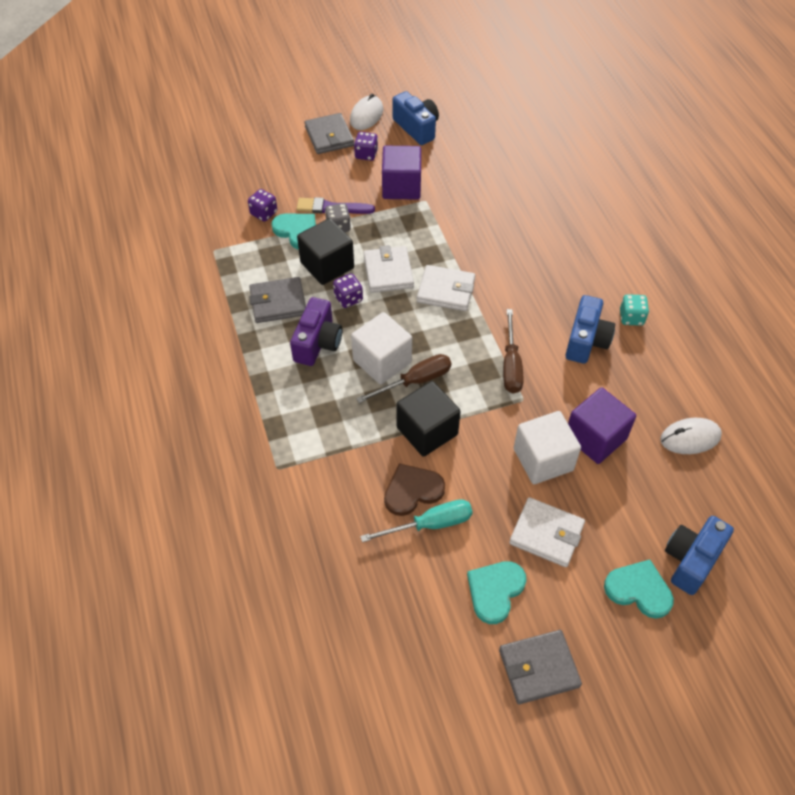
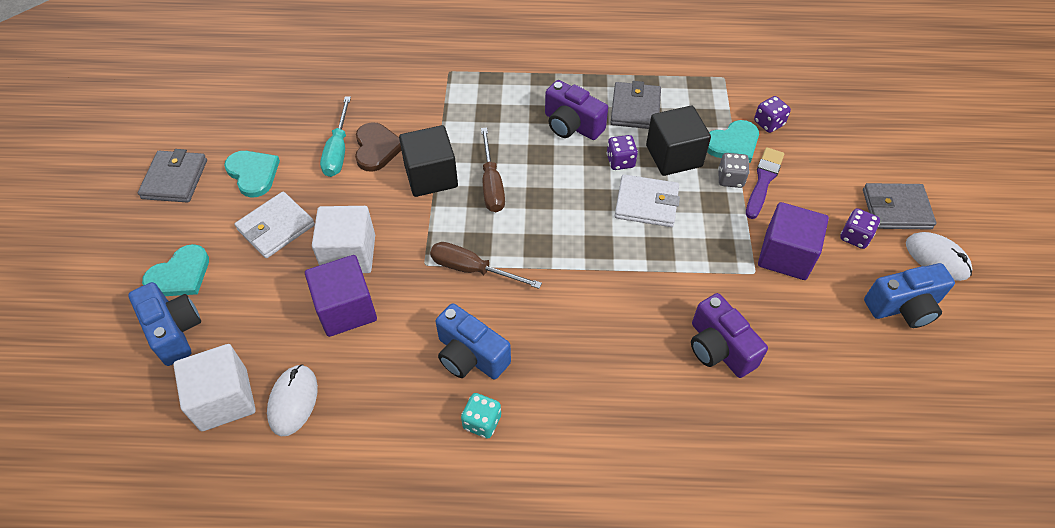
camera: 110 degrees right, 0 degrees up
(382, 361) = (528, 166): white cube -> white cube (224, 399)
(446, 290) = (600, 246): white wallet -> none
(500, 209) = (719, 348): none -> purple camera

